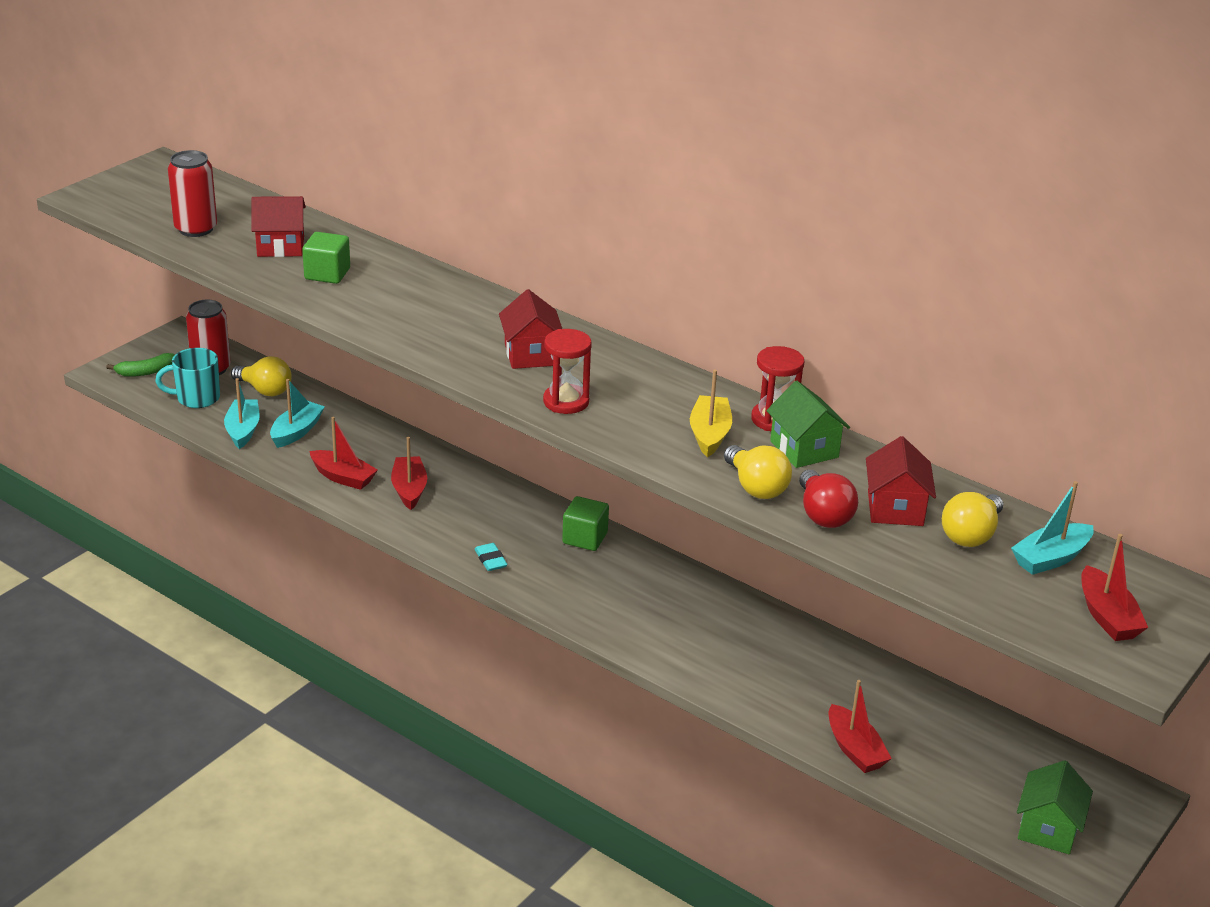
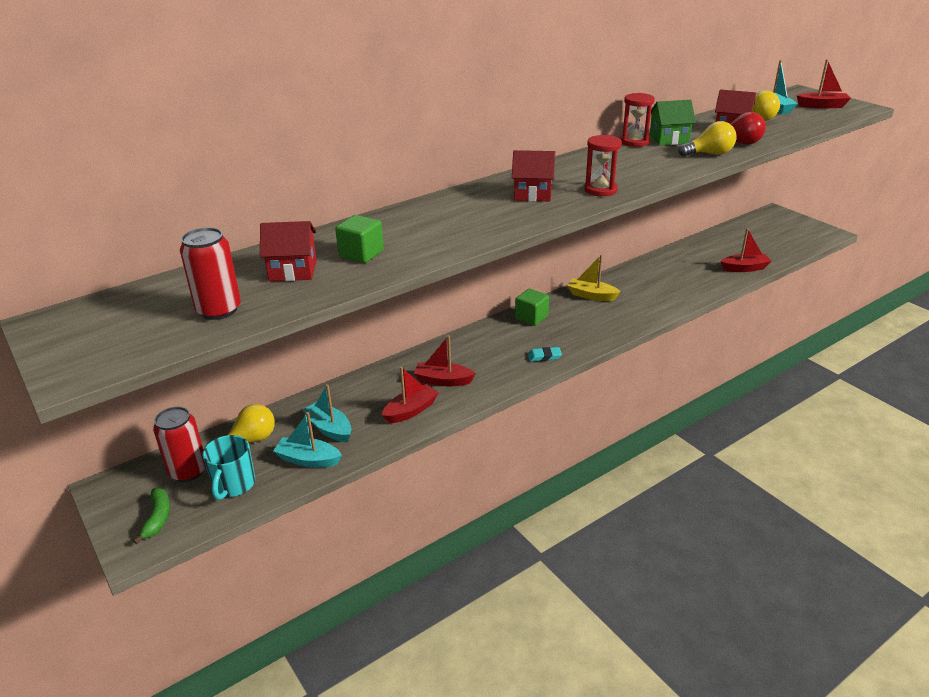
camera: 70 degrees left, 0 degrees up
(281, 246) = (293, 270): red house -> red house turned 75 degrees clockwise
(709, 434) = (649, 158): yellow boat -> yellow boat (591, 295)
(1048, 829) = (800, 234): green house -> none

